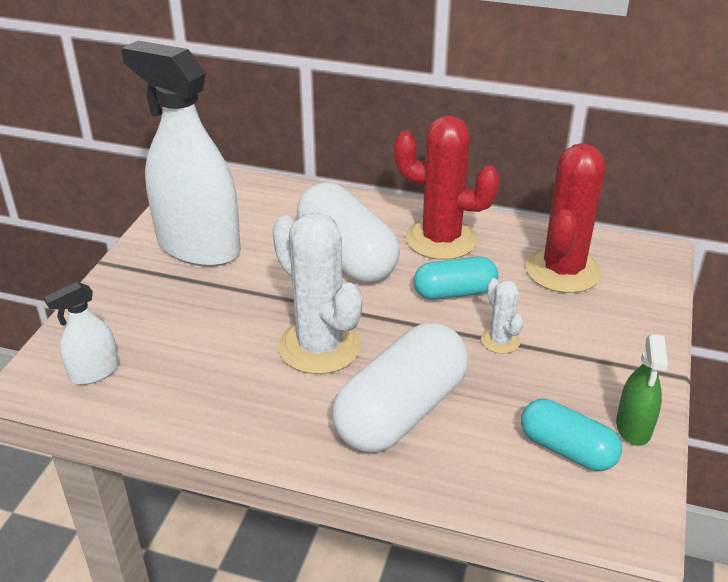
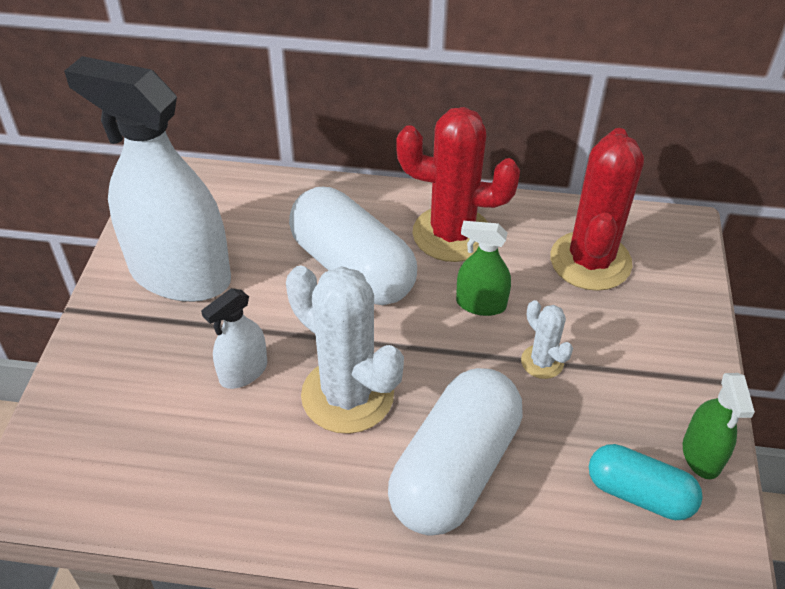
camera: 10 degrees left, 10 degrees up
(94, 372) = (96, 465): white spray bottle -> white spray bottle (243, 372)
(454, 292) = (481, 304): turquoise capsule -> green spray bottle

